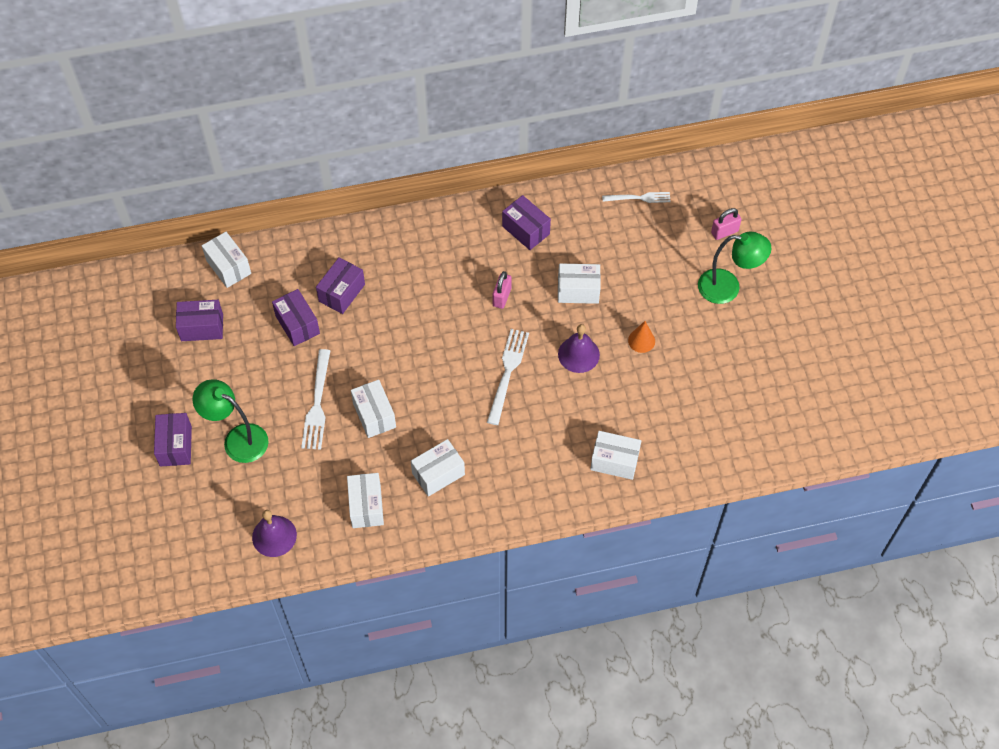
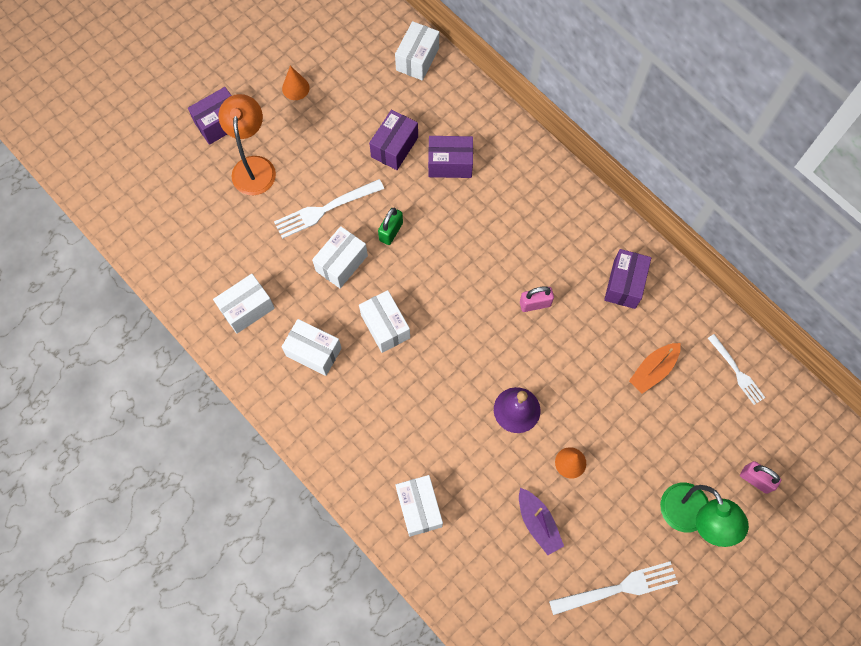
camera: 60 degrees right, 10 degrees up
(186, 371) = (295, 88): none -> orange cone
(202, 327) = (345, 75): purple box -> none
(237, 439) = (254, 166): green lamp -> orange lamp
(274, 536) = (178, 250): purple bell -> none
(371, 365) = (391, 231): none -> green padlock
(507, 372) = (456, 354): white fork -> white fork (618, 588)
(578, 291) = (588, 370): white box -> white box (385, 326)
(604, 249) = (653, 370): none -> orange boat
(674, 386) = (538, 523): none -> purple boat

